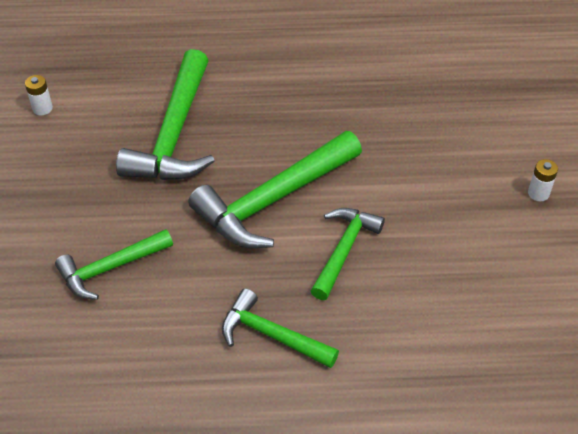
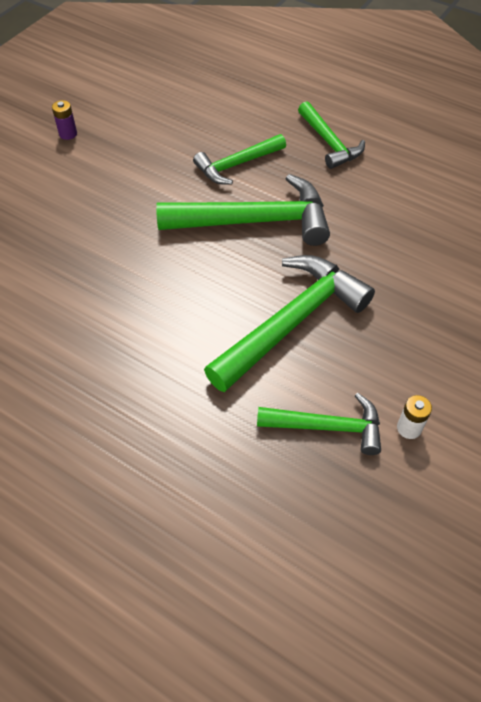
camera: 145 degrees left, 5 degrees up
(110, 268) = (417, 234): green hammer -> green hammer (327, 426)
(538, 193) = (68, 134): white battery -> purple battery

